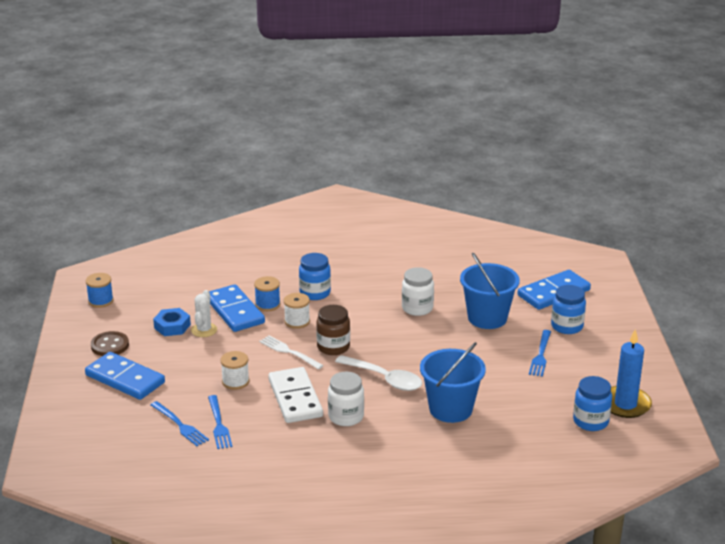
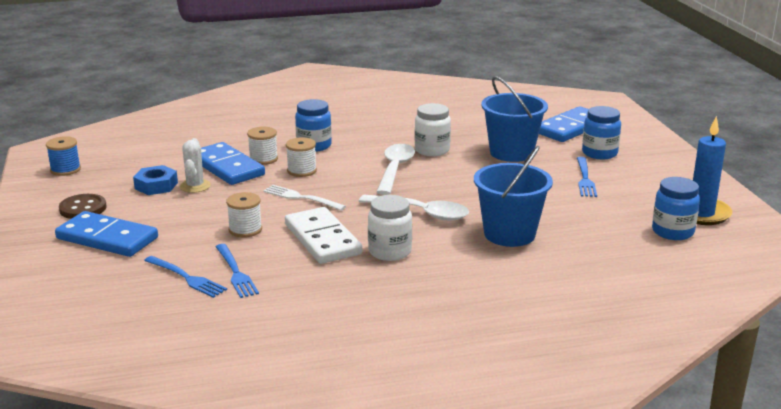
camera: 10 degrees left, 5 degrees down
(267, 304) = (263, 159): blue spool -> white spool
(333, 347) = (351, 189): brown jar -> none
(377, 327) = (395, 169): none -> white spoon

